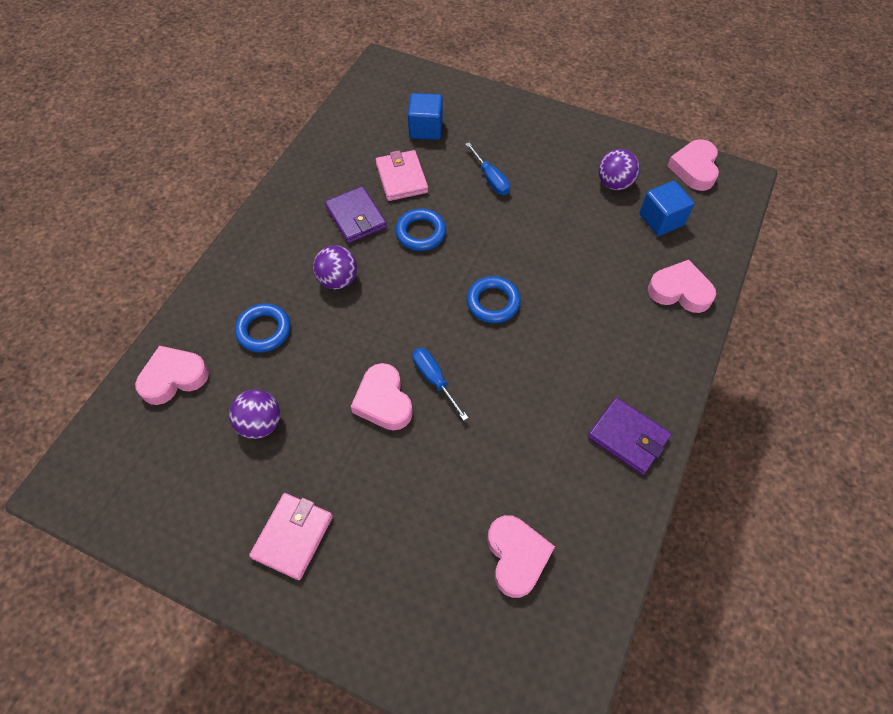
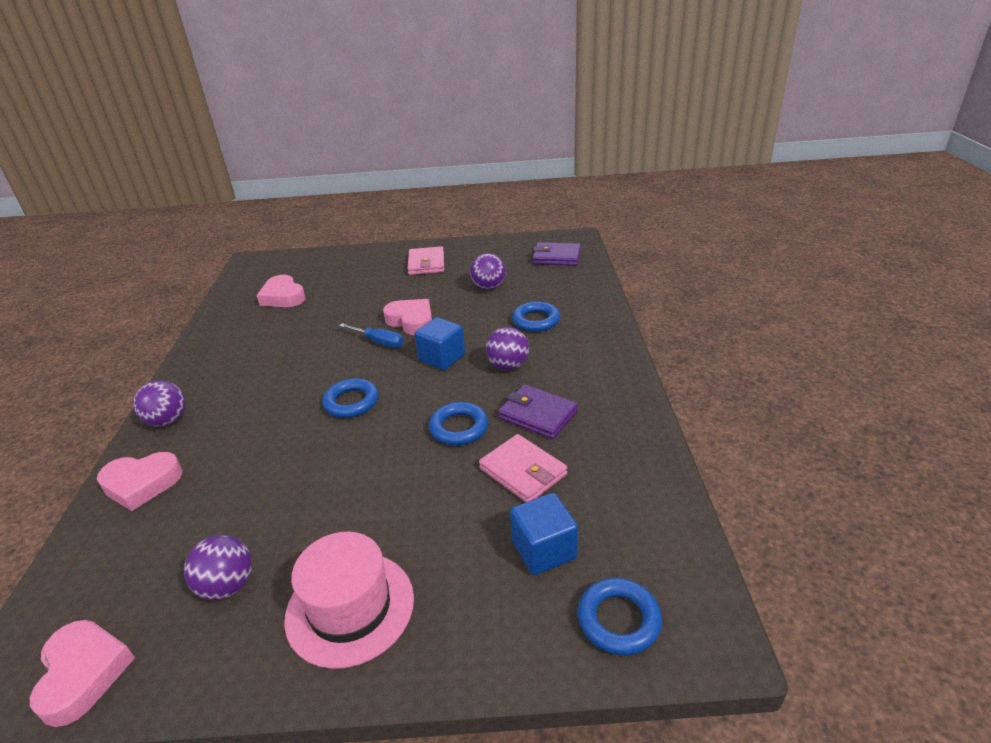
camera: 155 degrees right, 25 degrees down
(174, 378) = (570, 283): pink heart -> none
(415, 86) = (618, 620): none -> blue ring
(491, 179) = (409, 517): blue screwdriver -> none
(546, 144) = (350, 607): none -> pink hat
(628, 437) = (206, 365): purple wallet -> purple wallet (556, 257)
(661, 220) = (156, 559): blue cube -> blue cube (442, 358)
(665, 360) = (168, 421): none -> purple ball

